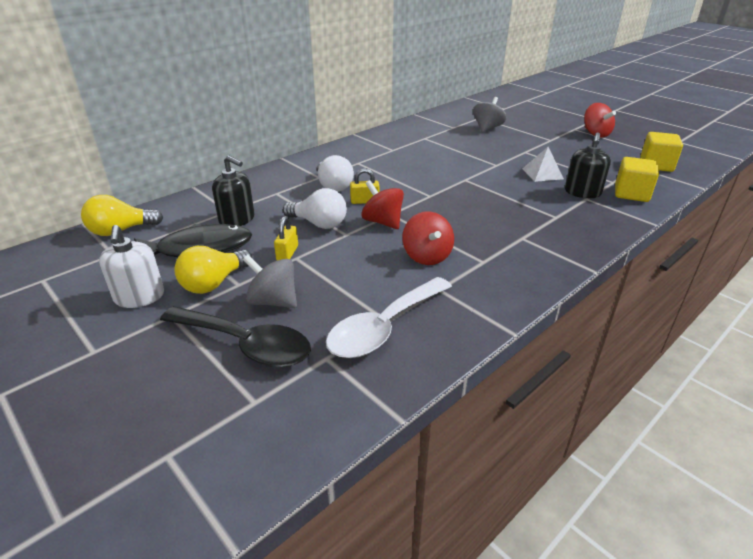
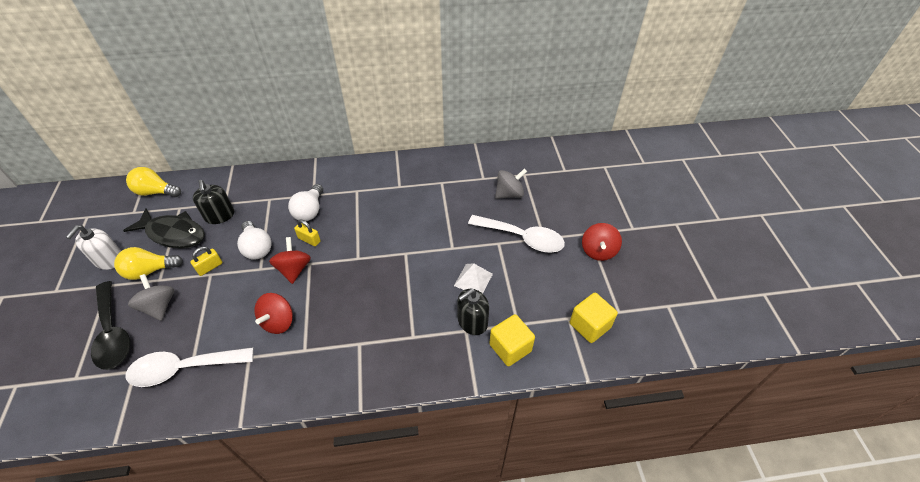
camera: 35 degrees right, 15 degrees up
(537, 144) = (522, 238): none -> white spoon

